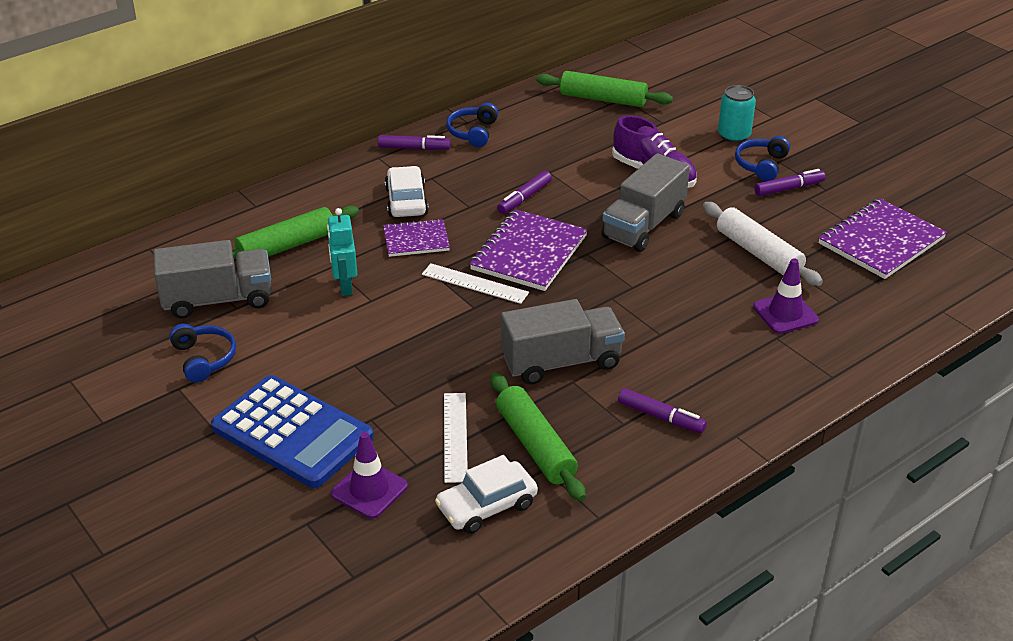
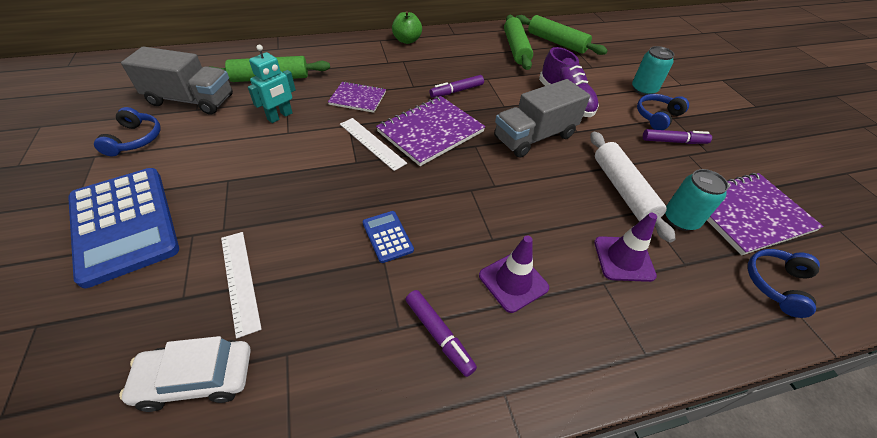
camera: 20 degrees right, 10 degrees up
(345, 286) = (280, 116): turquoise robot -> turquoise robot turned 150 degrees counterclockwise
(369, 490) = (119, 310): purple traffic cone -> purple traffic cone (513, 281)
(406, 201) = (373, 71): white car -> none
(414, 148) = (407, 40): purple marker -> green apple
(455, 436) = (240, 280): white ruler -> white ruler turned 45 degrees counterclockwise
(473, 132) = (453, 40): blue headphones -> blue headphones (776, 284)
(535, 445) = (298, 320): green rolling pin -> green rolling pin (516, 49)
(561, 362) = (387, 236): grey truck -> blue calculator
(822, 264) = (680, 219): none -> turquoise can

